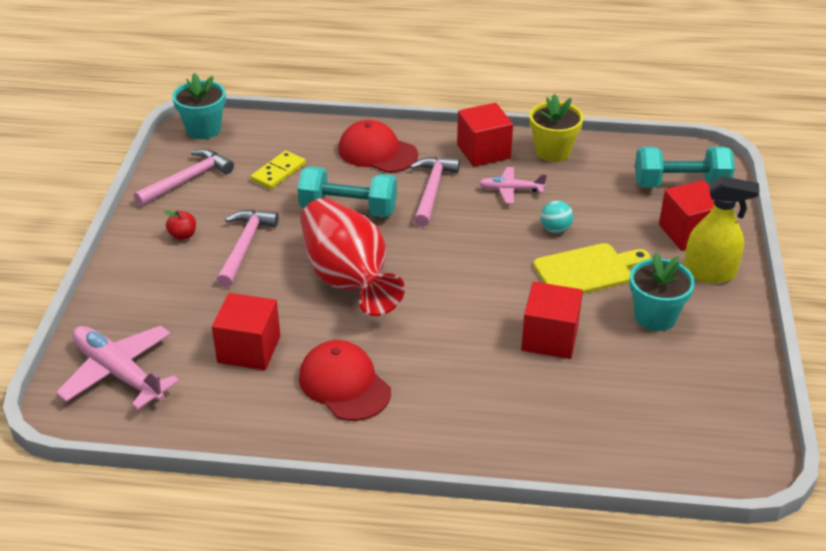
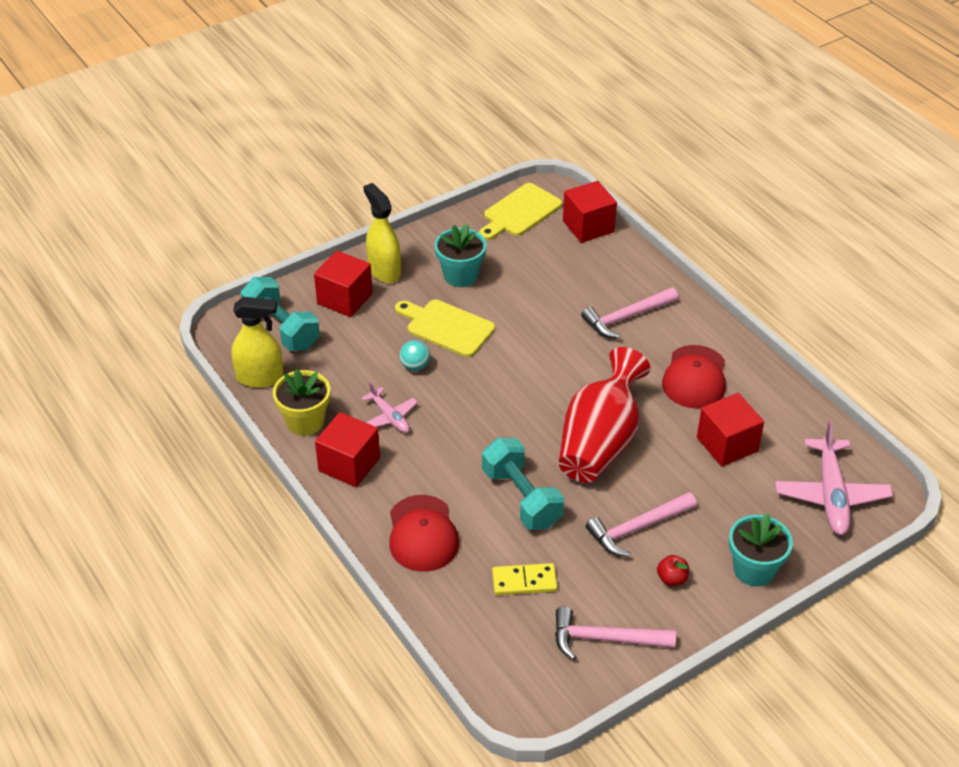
camera: 130 degrees left, 5 degrees up
(203, 129) = (522, 695): turquoise flower pot -> turquoise flower pot (754, 569)
(432, 190) = (440, 463): pink hammer -> pink hammer (626, 317)
(549, 338) = (538, 310): red cube -> red cube (588, 226)
(628, 152) = (260, 378): none -> yellow spray bottle
(727, 417) = (519, 212): none -> yellow cutting board

